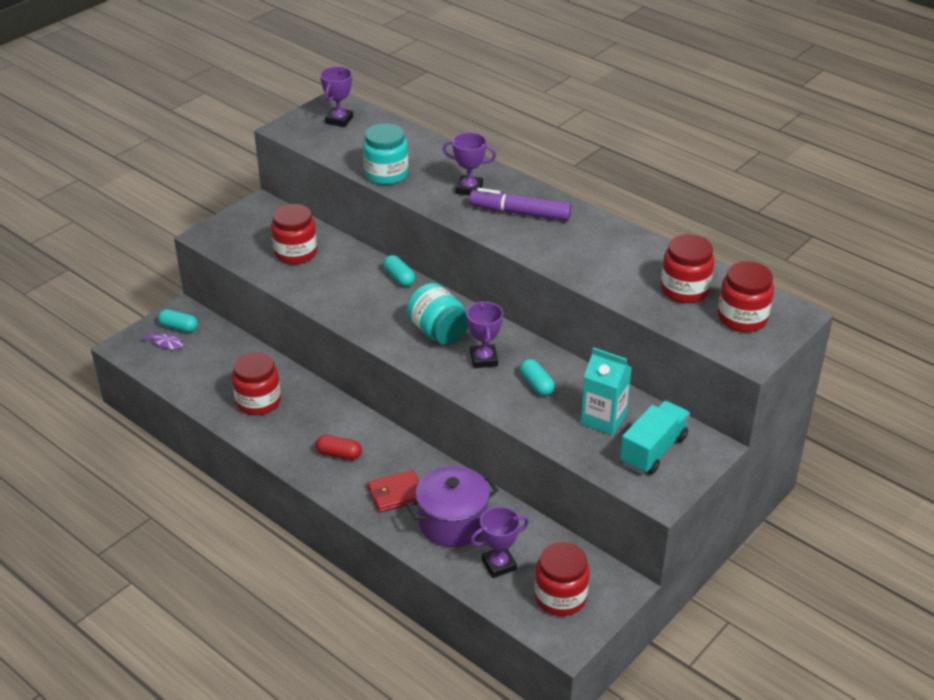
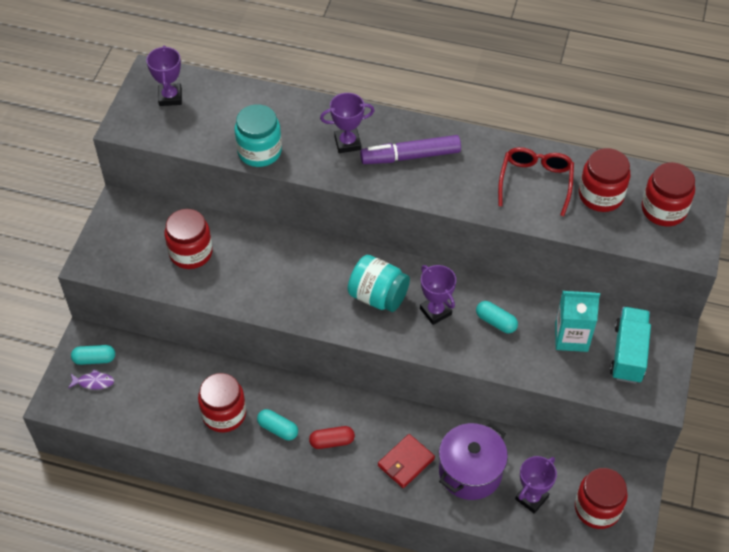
camera: 25 degrees left, 15 degrees up
(399, 278) = (305, 247): turquoise capsule -> turquoise capsule (278, 429)
(626, 262) = (535, 182): none -> red glasses

